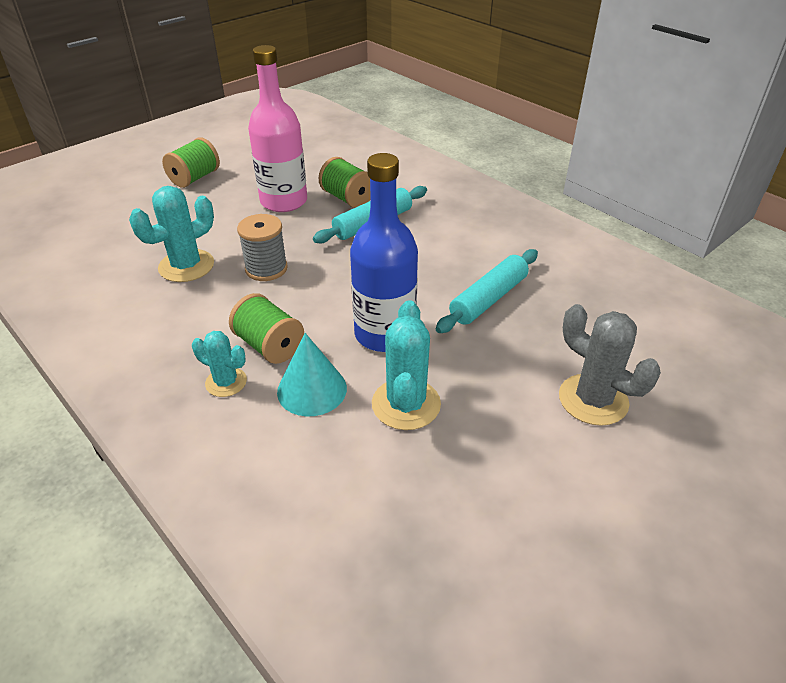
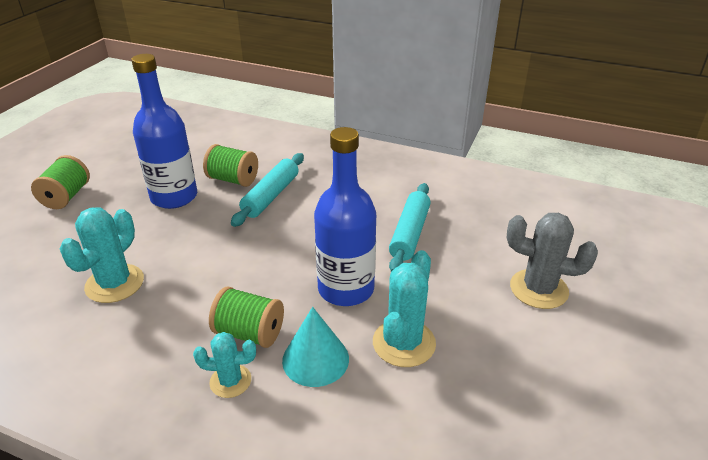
camera: 25 degrees left, 5 degrees down
(266, 269) = (198, 263): grey spool -> none
(284, 201) = (174, 197): pink bottle -> blue bottle
(406, 404) = (404, 343): turquoise cactus -> turquoise cactus turned 45 degrees clockwise

